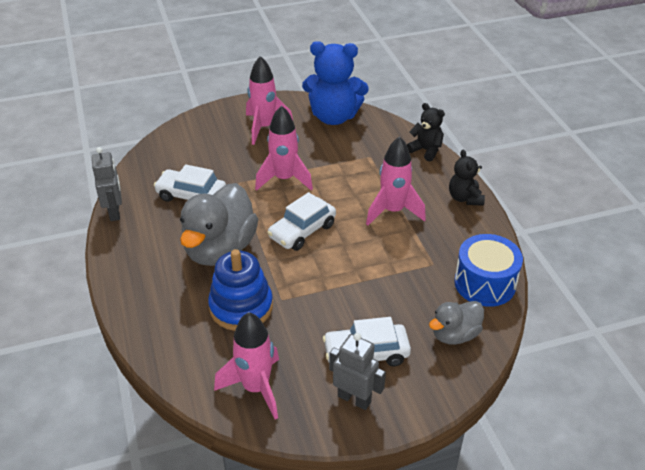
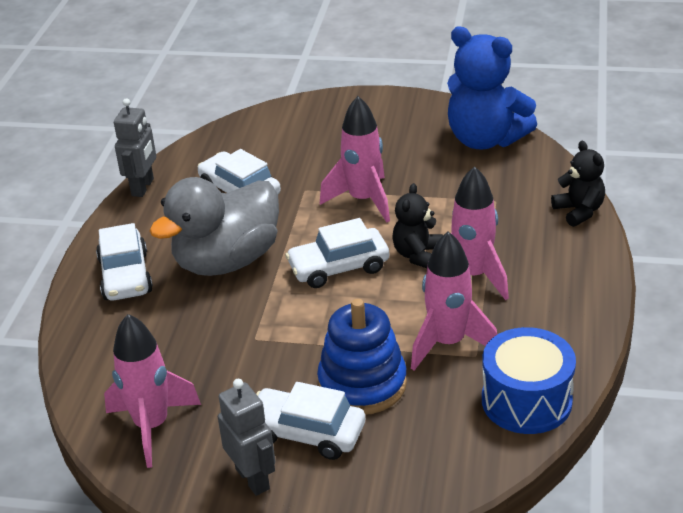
camera: 30 degrees right, 5 degrees down
(151, 283) = (125, 276): none -> white car
(241, 307) = (202, 332): blue stacking toy -> blue stacking toy (362, 384)
(264, 127) = (385, 132): pink rocket -> pink rocket (448, 343)
(455, 335) = (435, 449): grey duck -> none
(465, 198) = (585, 286): black teddy bear -> black teddy bear (418, 255)

